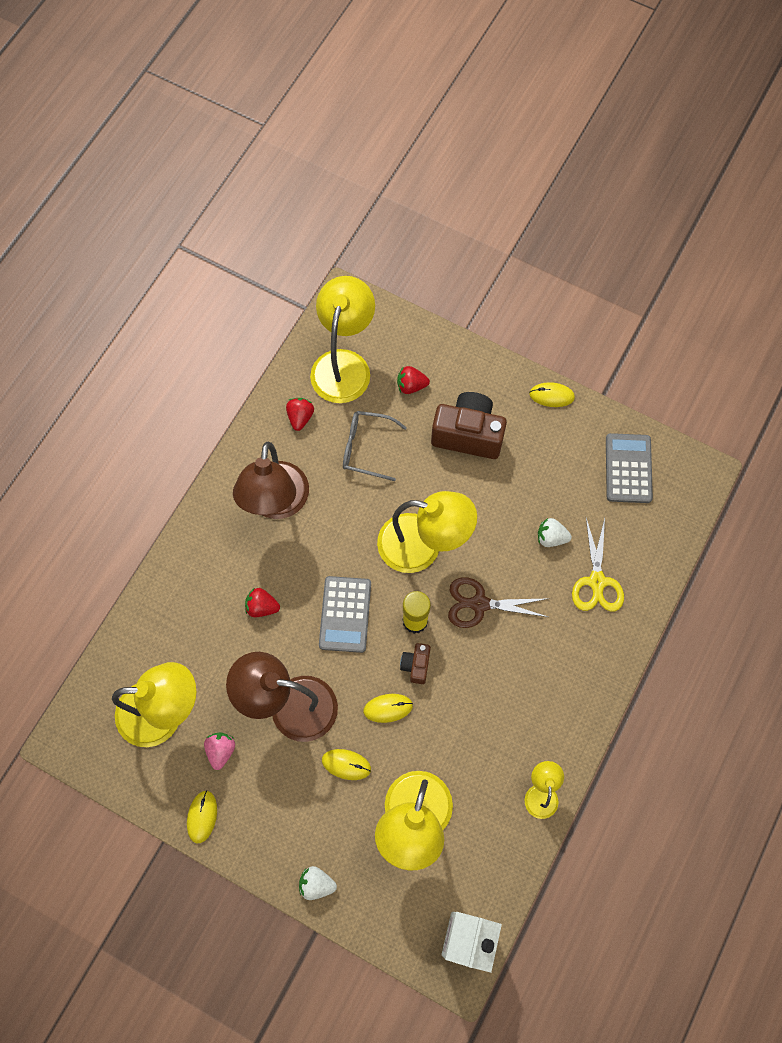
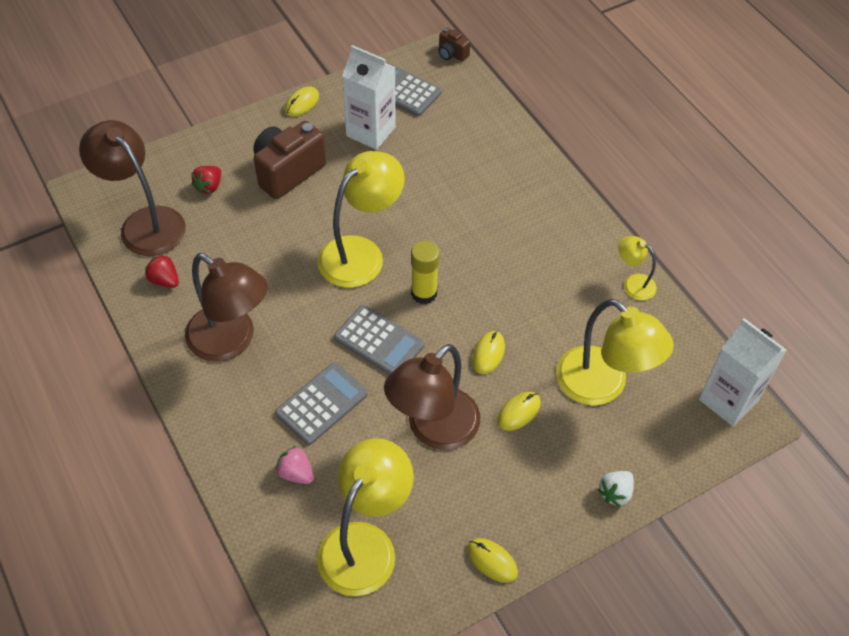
camera: 60 degrees left, 15 degrees down
(221, 750) = (437, 510): pink strawberry -> pink strawberry (296, 473)
(262, 607) = (322, 404): red strawberry -> grey calculator
(344, 364) = (144, 223): yellow lamp -> brown lamp
(367, 448) = (238, 246): grey glasses -> none
(416, 665) = (464, 313): brown camera -> brown camera (452, 54)
(479, 604) = (442, 241): brown scissors -> none
(551, 537) = (422, 166): white strawberry -> none
(560, 471) = (371, 131): none -> white carton
(597, 581) = (481, 157): yellow scissors -> none

